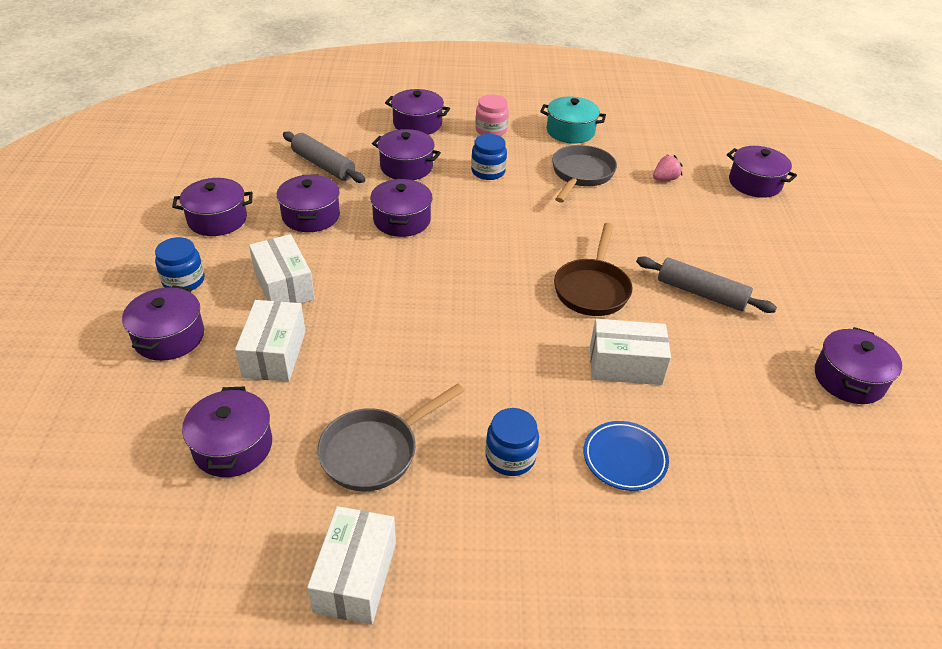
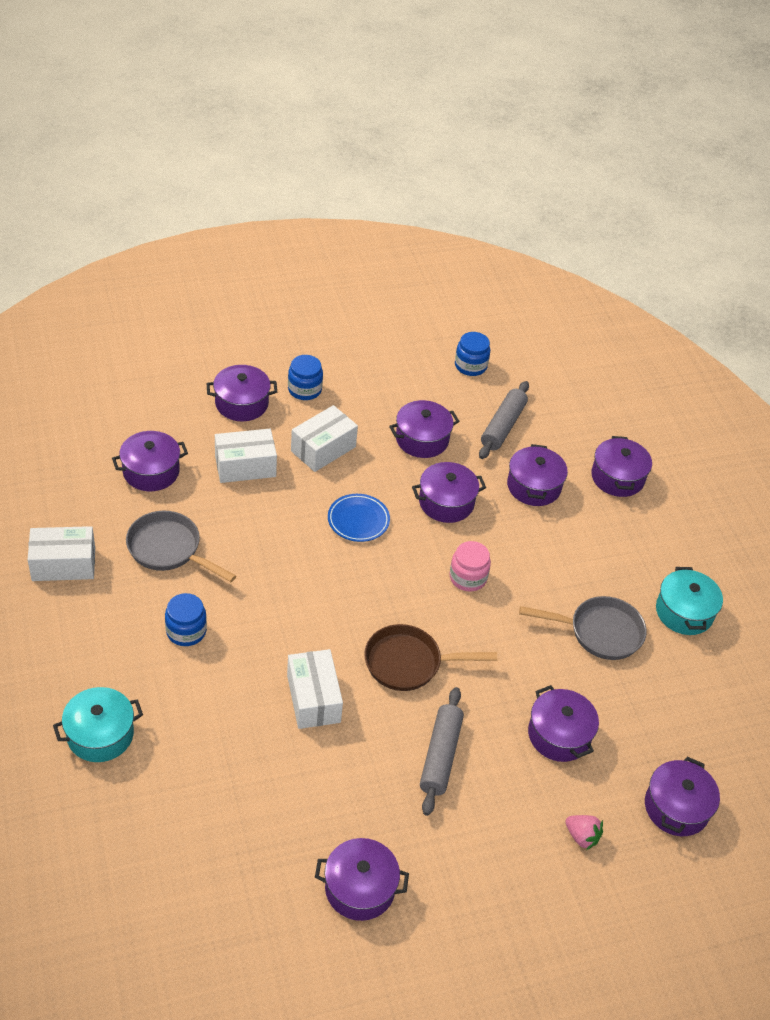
camera: 70 degrees right, 5 degrees up
(217, 219) = (388, 383): purple pot -> purple pot (559, 735)
(488, 171) = (561, 552): blue jar -> blue jar (470, 366)
(491, 130) = (642, 540): pink jar -> pink jar (468, 578)
(624, 458) = (206, 707): blue plate -> blue plate (358, 520)
(654, 575) = (100, 734): none -> turquoise pot
(665, 179) = (634, 713): pink strawberry -> pink strawberry (581, 836)

